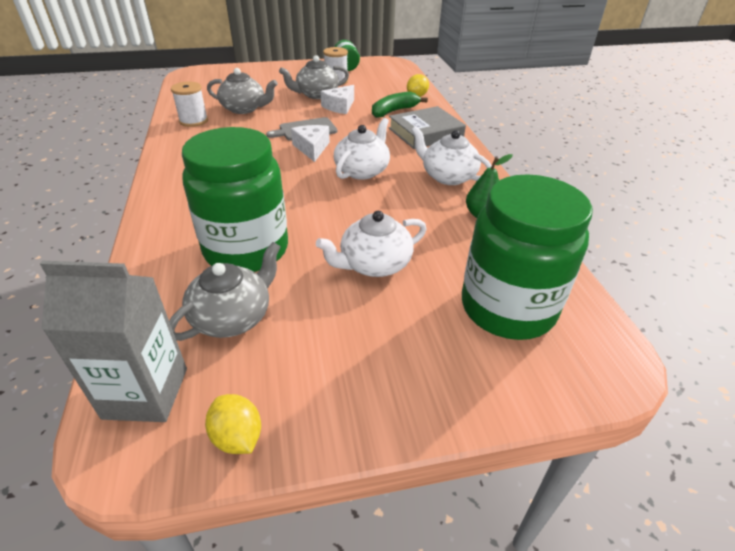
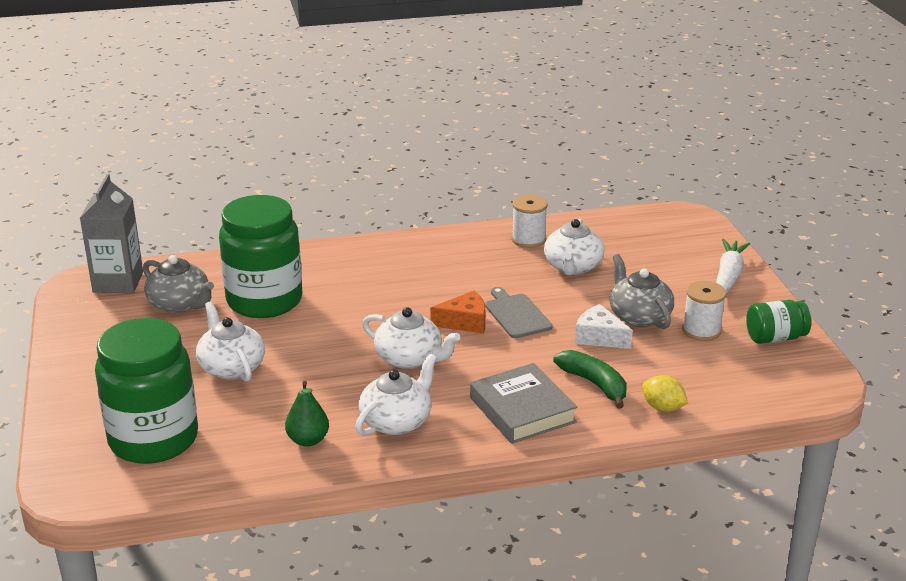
camera: 90 degrees right, 10 degrees down
(237, 437) = (72, 318): yellow lemon -> none
(244, 109) = (572, 267): grey teapot -> white teapot
(276, 70) = (728, 277): none -> white carrot
(312, 148) = (465, 322): white cheese -> orange cheese

